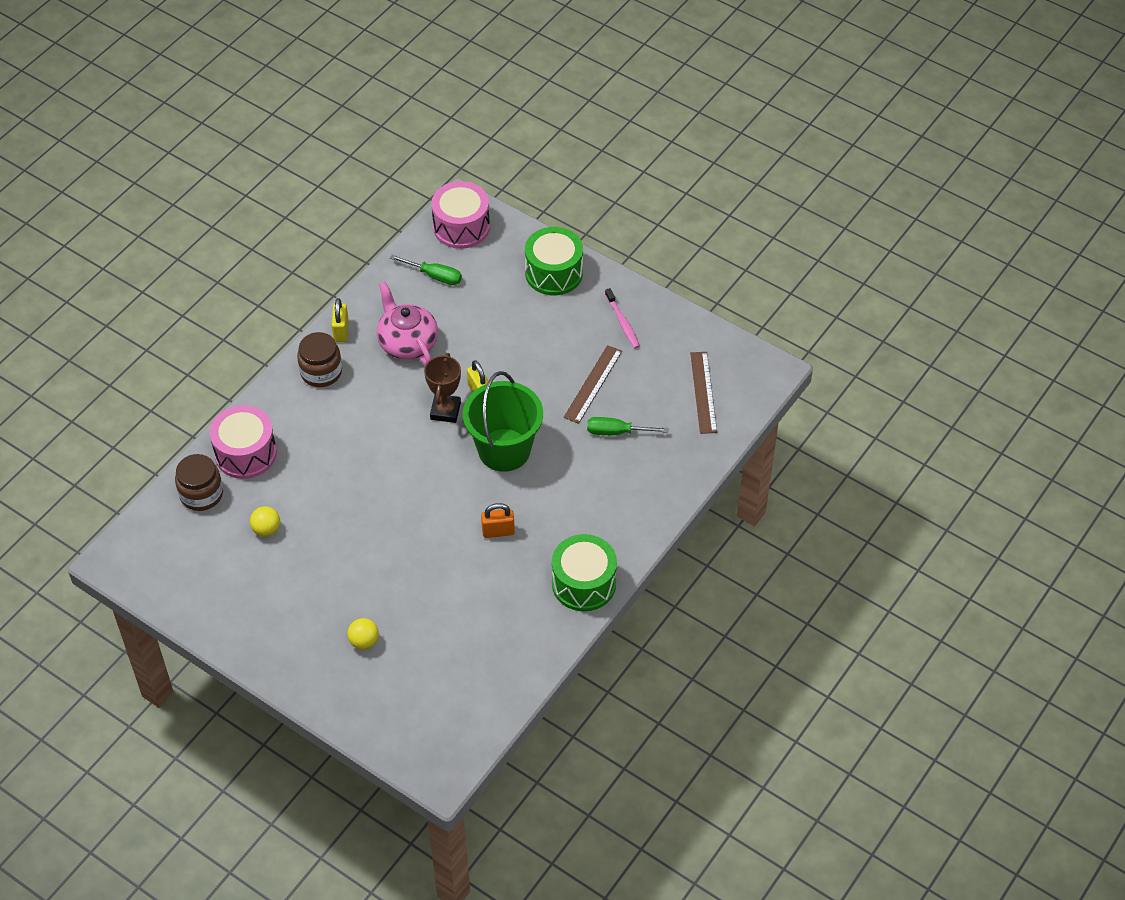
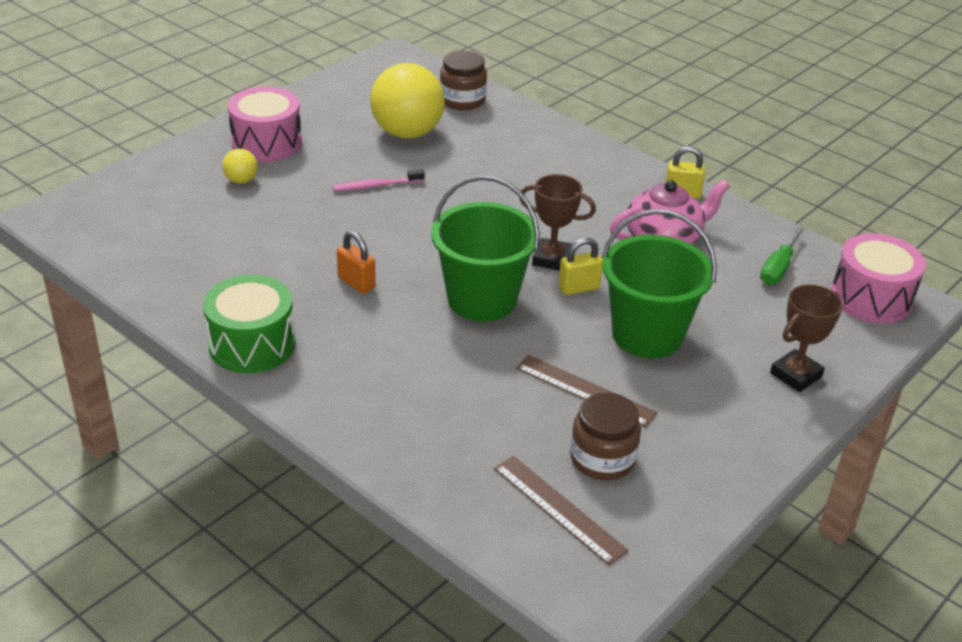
camera: 95 degrees right, 15 degrees down
(245, 453) = (510, 126): pink drum -> pink drum (266, 143)
(266, 529) = (407, 133): yellow ball -> yellow ball, size x2.26
(321, 372) = (620, 177): brown jar -> brown jar (602, 459)
(498, 531) = (356, 283): orange padlock -> orange padlock turned 45 degrees counterclockwise
(527, 351) = (647, 335): none -> green bucket
(554, 273) = (796, 375): green drum -> brown trophy
(617, 432) = (494, 404): green screwdriver -> none
(622, 322) = (702, 435): pink toothbrush -> pink toothbrush (376, 186)
(703, 392) = (559, 509): brown ruler -> brown ruler turned 45 degrees clockwise

